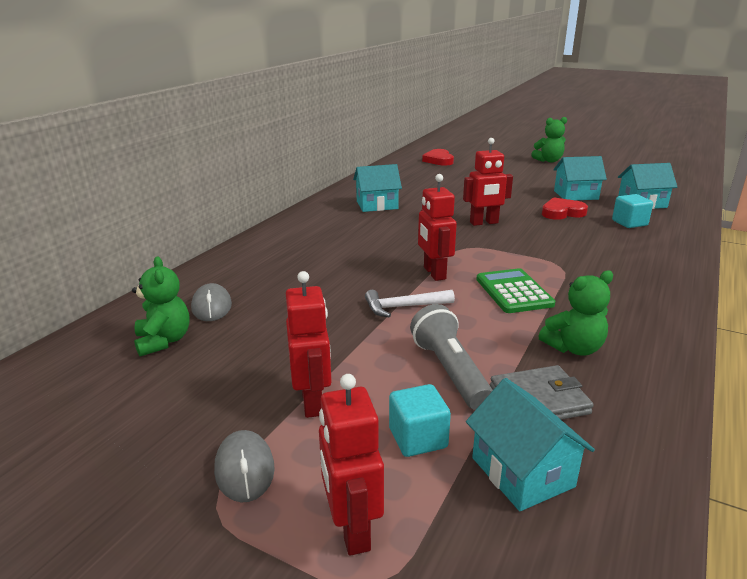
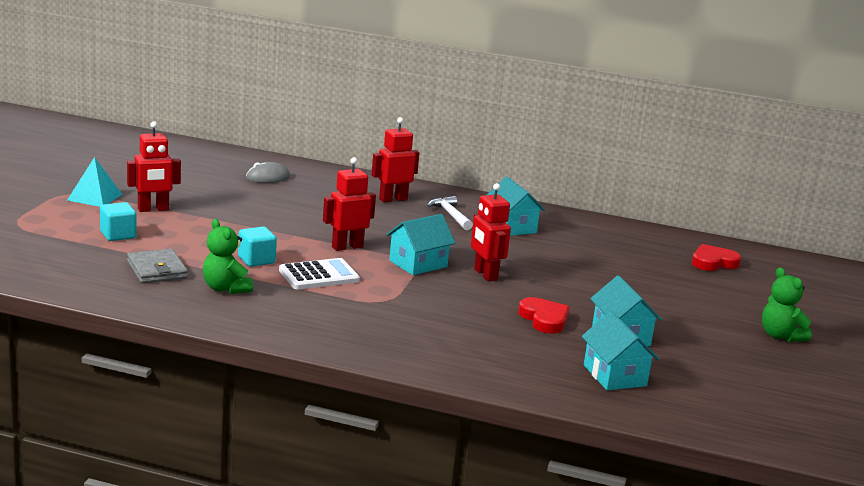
camera: 75 degrees right, 5 degrees down
(164, 341) = (218, 169): green teddy bear -> none
(244, 469) = (94, 197): grey mouse -> turquoise pyramid
(352, 529) = (50, 220): red robot -> red robot (393, 199)
(404, 307) = (280, 234): white hammer -> white hammer (450, 215)
(450, 371) = (189, 246): grey flashlight -> none
(513, 292) = (319, 275): green calculator -> white calculator
(522, 472) = (87, 259): turquoise house -> turquoise house (418, 264)
(629, 223) = (529, 355): turquoise cube -> turquoise cube (256, 260)

